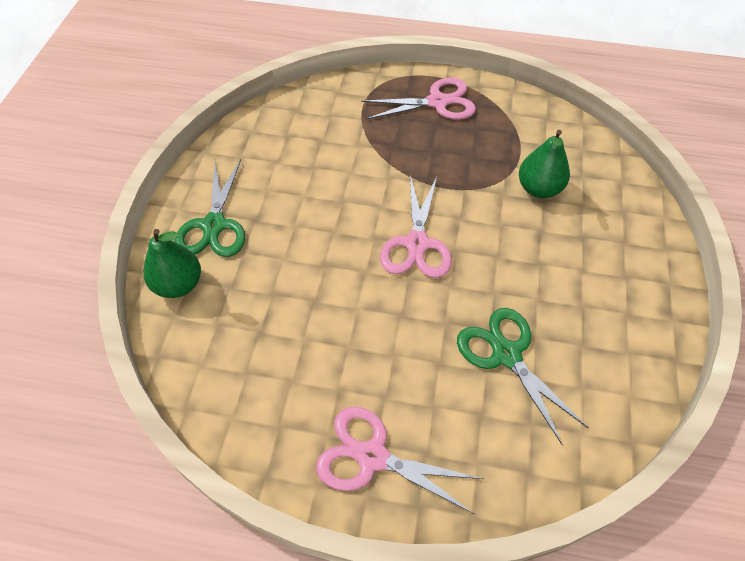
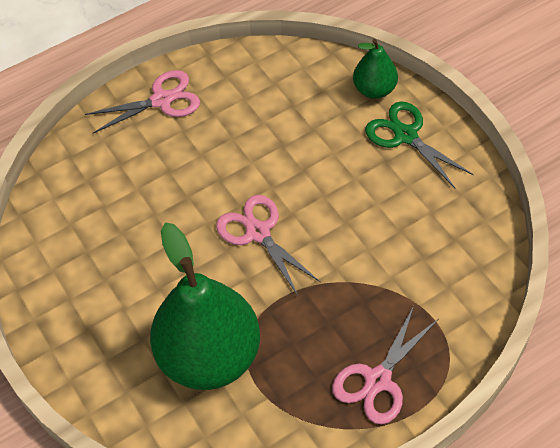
camera: 140 degrees right, 0 degrees up
(506, 354) = (132, 207): green scissors -> none
(539, 189) = (210, 356): green pear -> green pear, size x2.04

